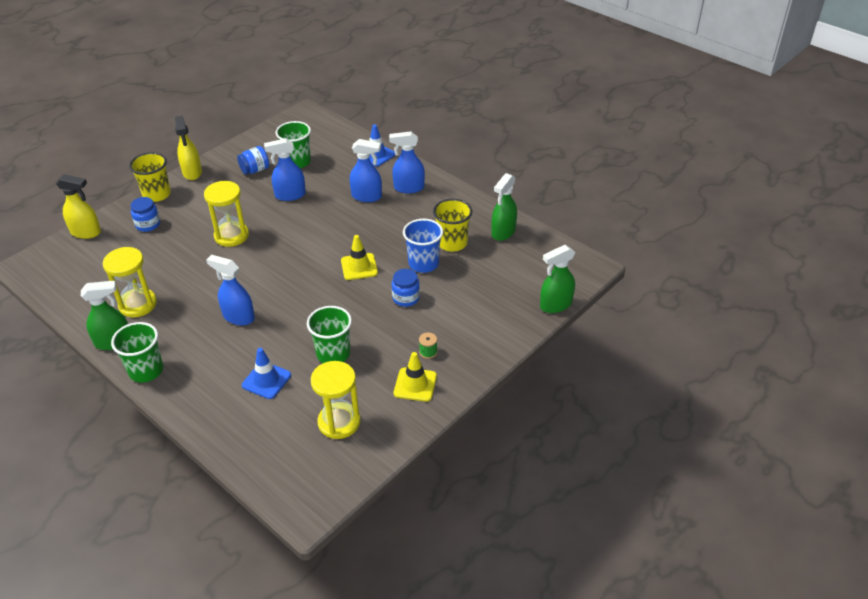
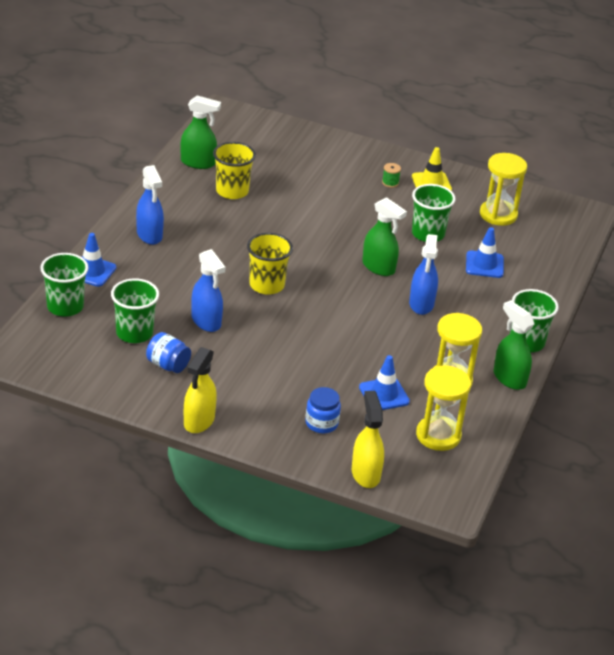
camera: 115 degrees left, 5 degrees down
(151, 263) = (384, 394): none -> blue traffic cone
(157, 194) = (260, 438): yellow cup -> yellow cup (267, 285)
(192, 172) = (199, 421): yellow spray bottle -> yellow spray bottle turned 150 degrees clockwise
(231, 236) = (303, 346): yellow hourglass -> yellow hourglass (438, 435)
(343, 139) = (65, 307): none -> green cup
(359, 267) = (302, 243): yellow traffic cone -> none
(367, 196) = (180, 262): blue spray bottle -> none
(406, 298) = (330, 206): blue jar -> none
(423, 263) = (274, 204): blue cup -> none
(555, 305) = (288, 124): green spray bottle -> green spray bottle (379, 267)

